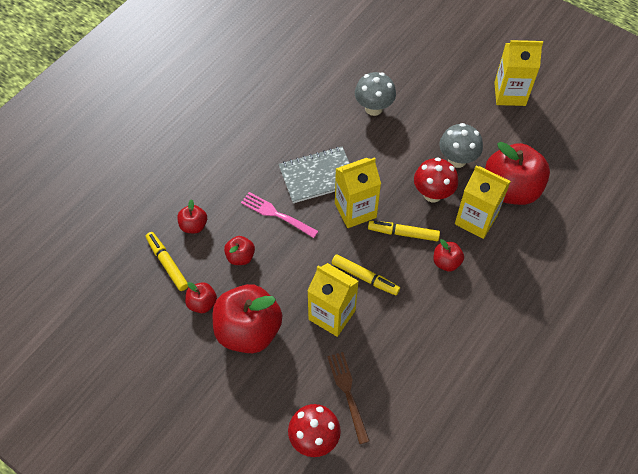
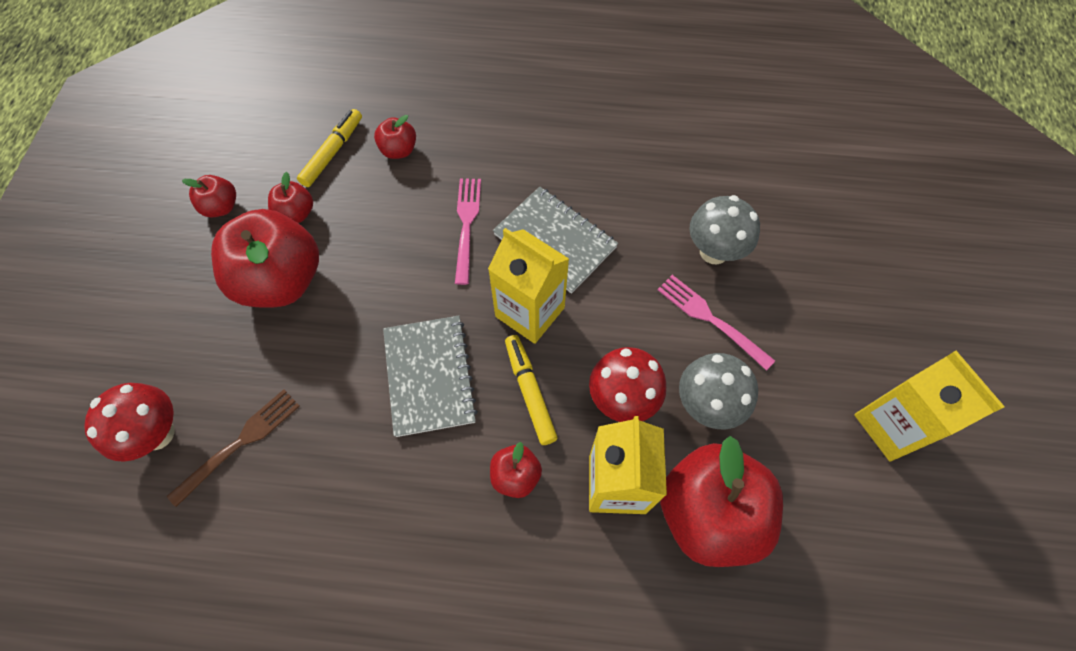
camera: 60 degrees right, 5 degrees up
(240, 257) = (382, 219): red apple -> red apple (221, 207)
(332, 315) = (350, 364): yellow carton -> none
(364, 277) = (429, 376): yellow marker -> grey notebook
(412, 132) = (710, 319): none -> pink fork

